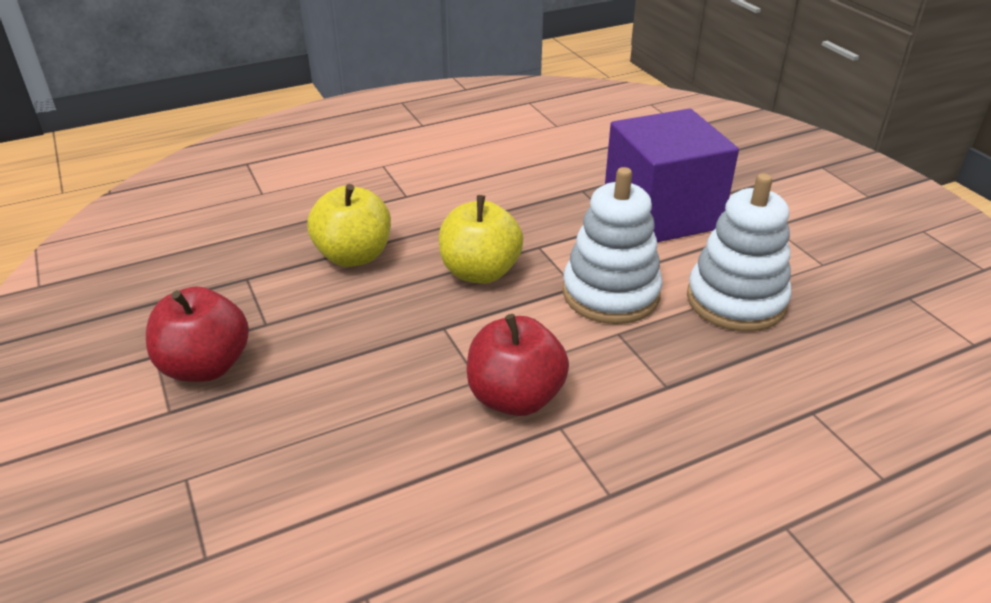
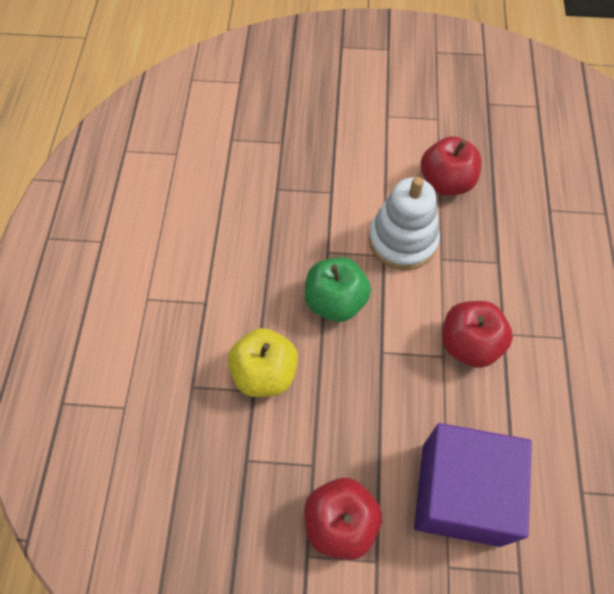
camera: 60 degrees left, 25 degrees up
(480, 272) = (335, 301): yellow apple -> green apple
(661, 214) = (337, 163): purple cube -> purple cube (460, 494)
(736, 300) = (446, 182): white stacking toy -> red apple

